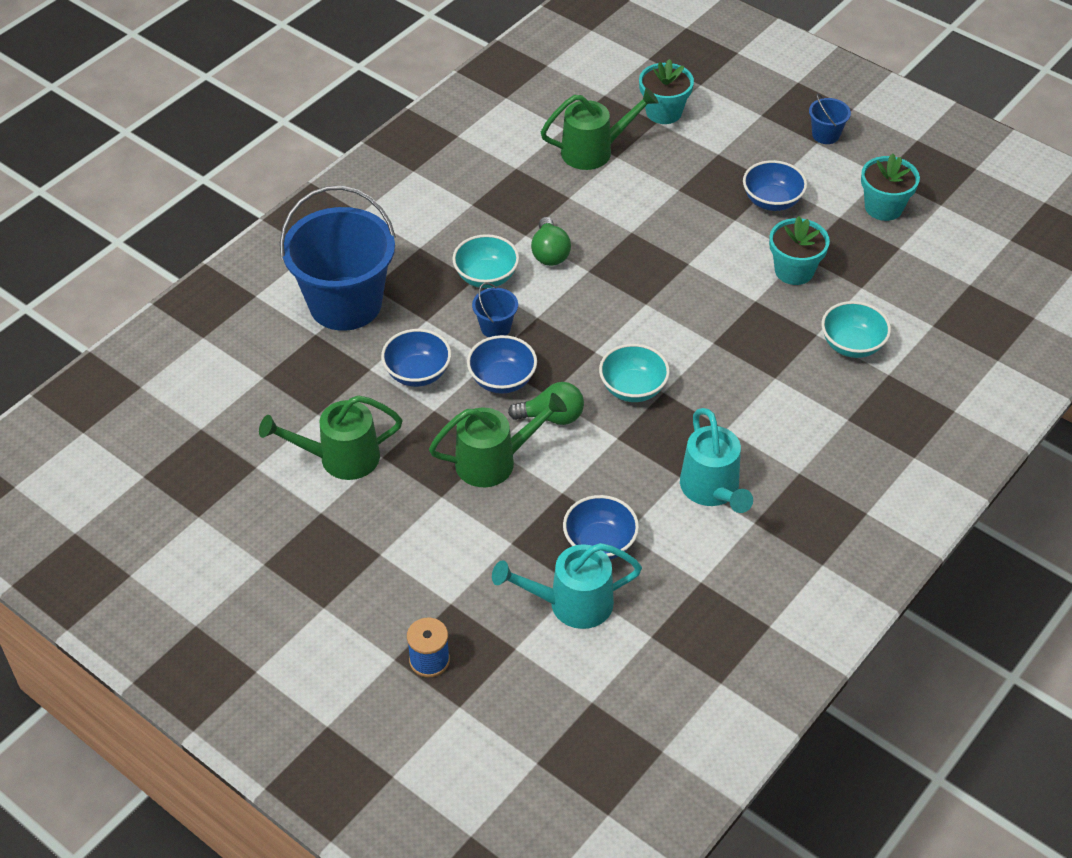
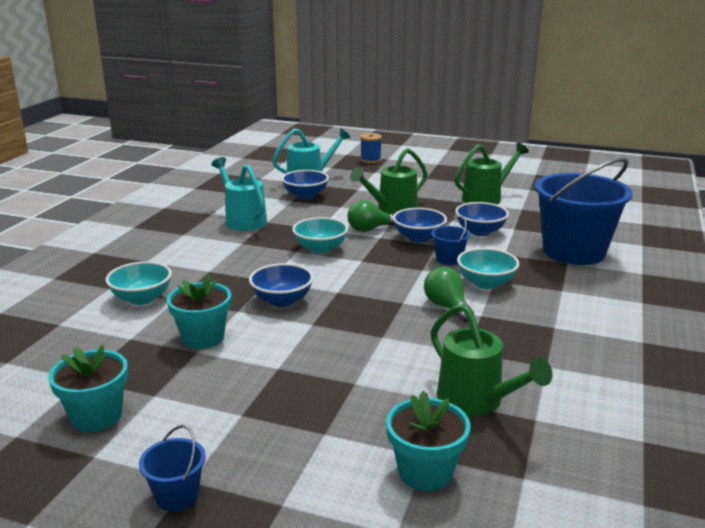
camera: 160 degrees right, 25 degrees down
(595, 151) = (477, 401): green watering can -> green watering can turned 90 degrees counterclockwise
(772, 201) = (239, 394): blue bowl -> blue bowl (282, 300)

